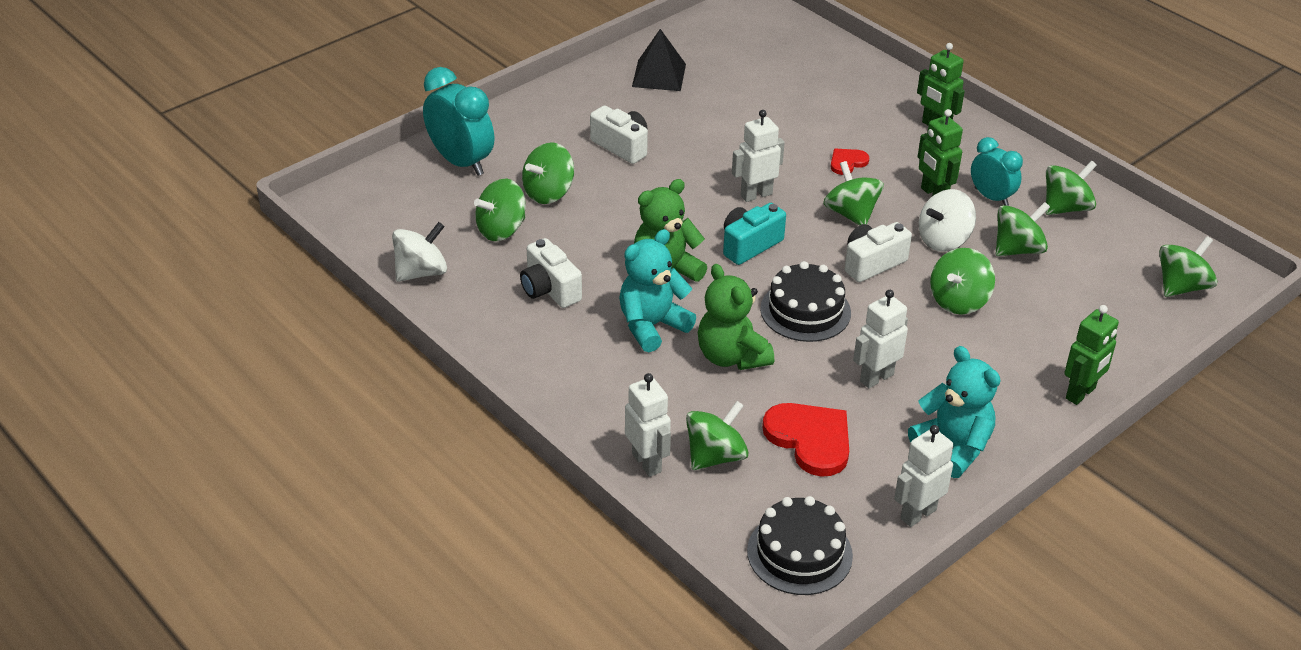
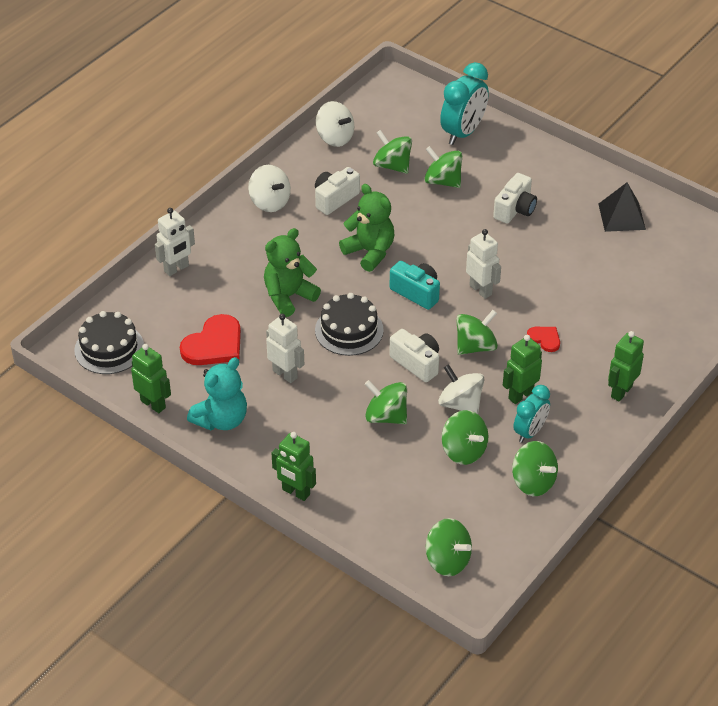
camera: 80 degrees right, 5 degrees up
(534, 351) = (270, 202): none -> white spinning top
(652, 326) = (310, 253): turquoise teddy bear -> none
(715, 456) = (189, 300): green spinning top -> none
(917, 514) = (153, 404): white robot -> green robot

